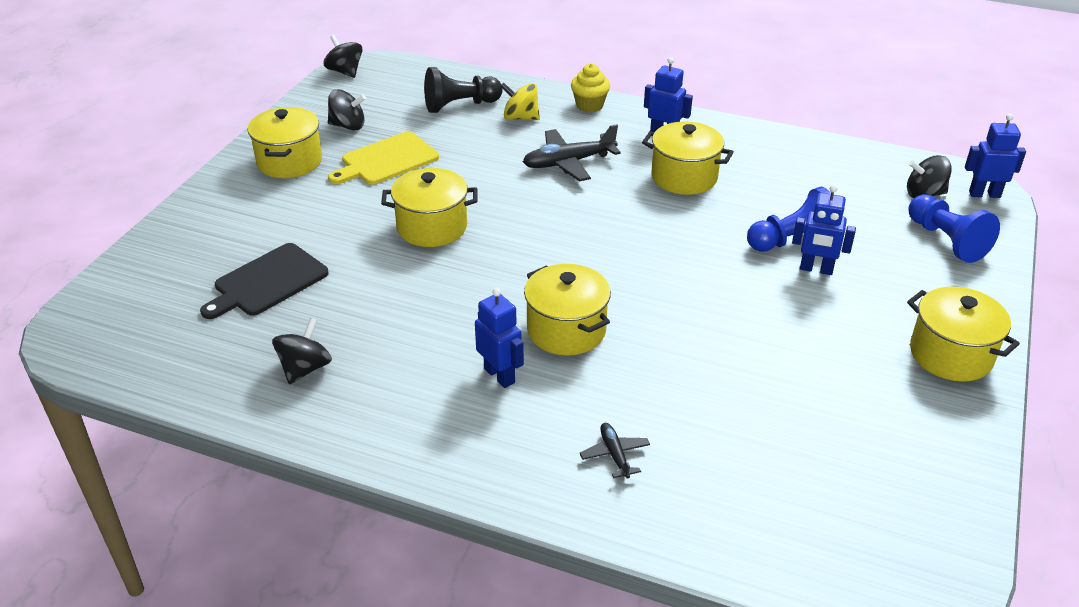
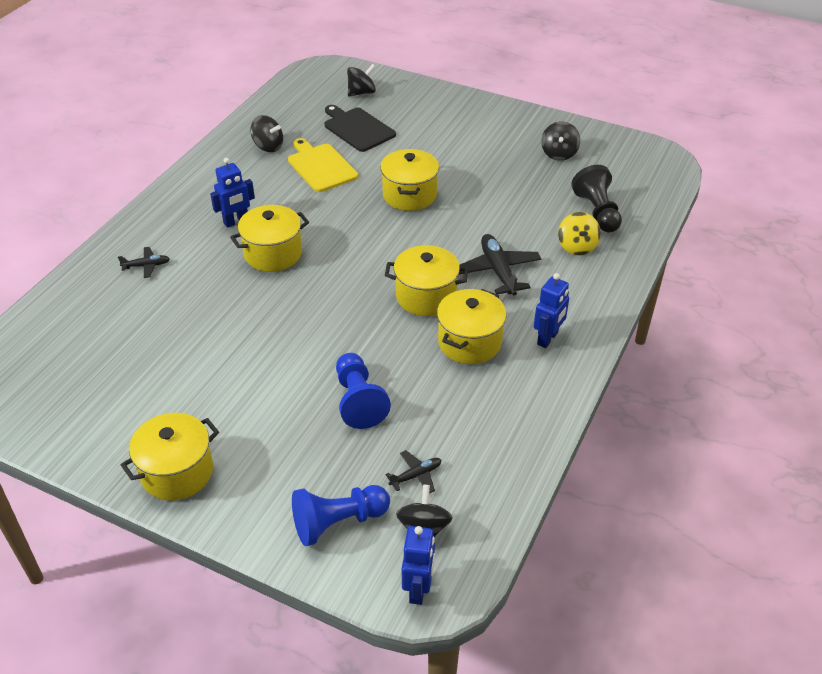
camera: 95 degrees right, 5 degrees up
(289, 161) = (505, 129): yellow pot -> yellow pot (426, 296)
(345, 72) = (652, 149): black spinning top -> black spinning top (361, 93)
(386, 160) = (505, 173): yellow cutting board -> yellow cutting board (321, 166)
(520, 117) = (577, 247): yellow spinning top -> yellow spinning top turned 150 degrees clockwise
(589, 105) = (603, 292): yellow cupcake -> none
(816, 269) = (313, 408): blue robot -> none
(869, 201) = (416, 475): none -> black plane

